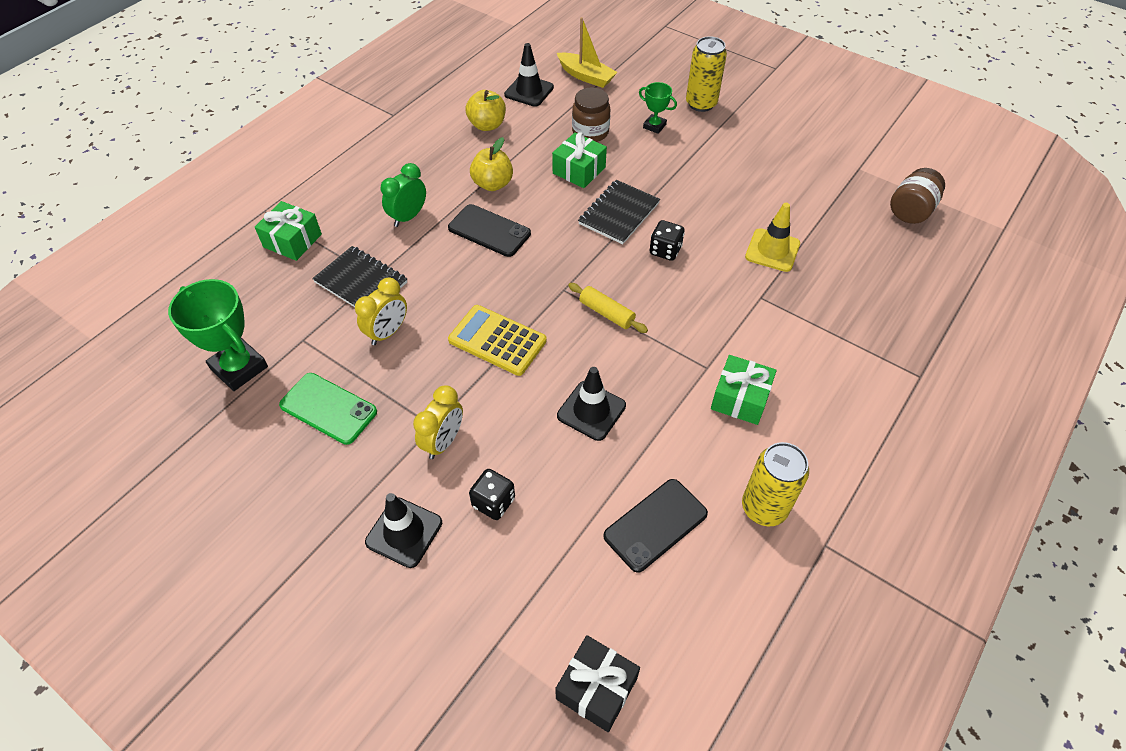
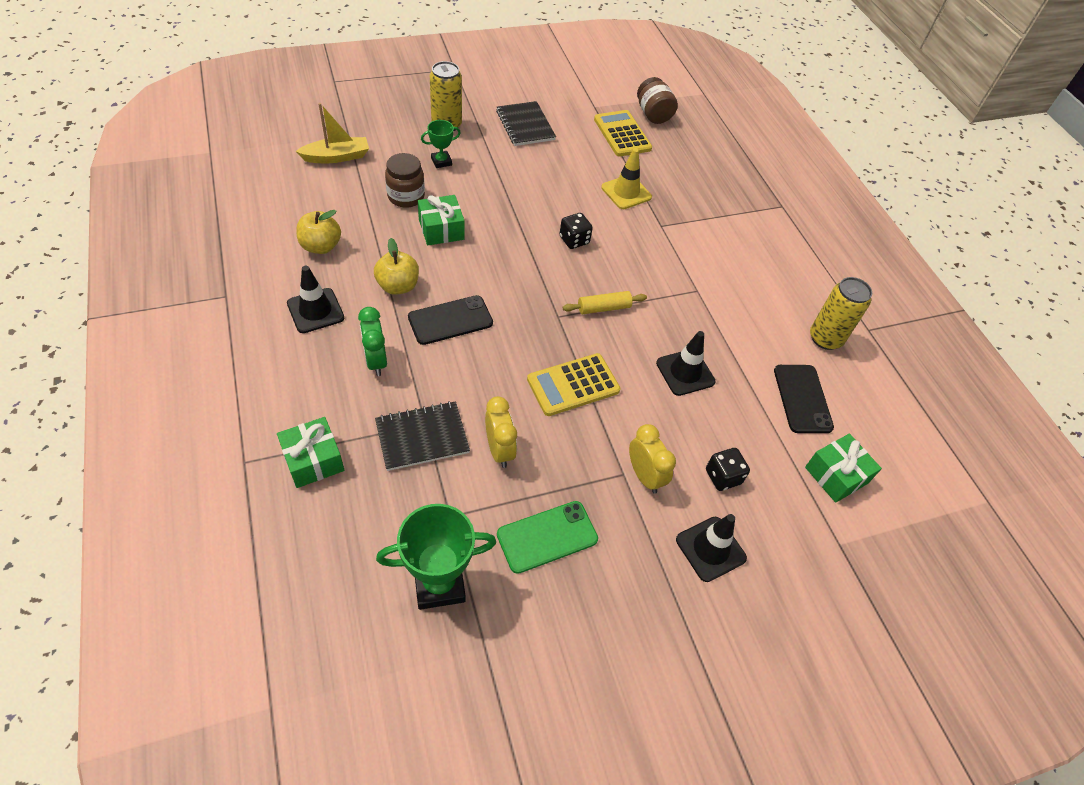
camera: 60 degrees left, 0 degrees up
(529, 91) = (311, 197): black traffic cone -> black traffic cone (315, 311)
(596, 688) = (901, 506): black gift -> none
(619, 213) = (512, 239): black notebook -> black notebook (525, 125)
(740, 398) = (735, 292): green gift -> green gift (836, 475)
(848, 205) = (622, 134): none -> yellow calculator

